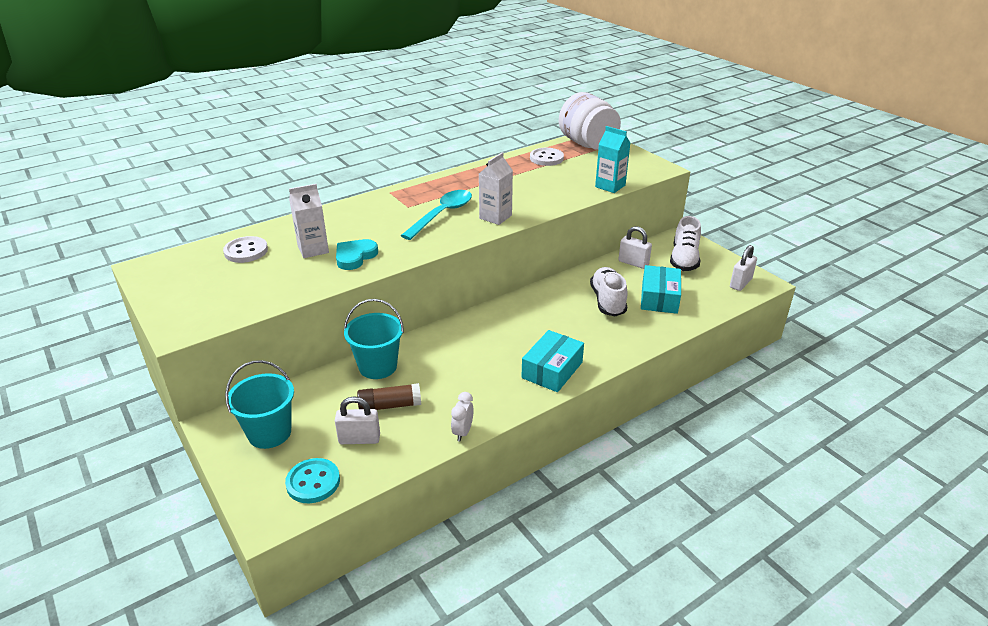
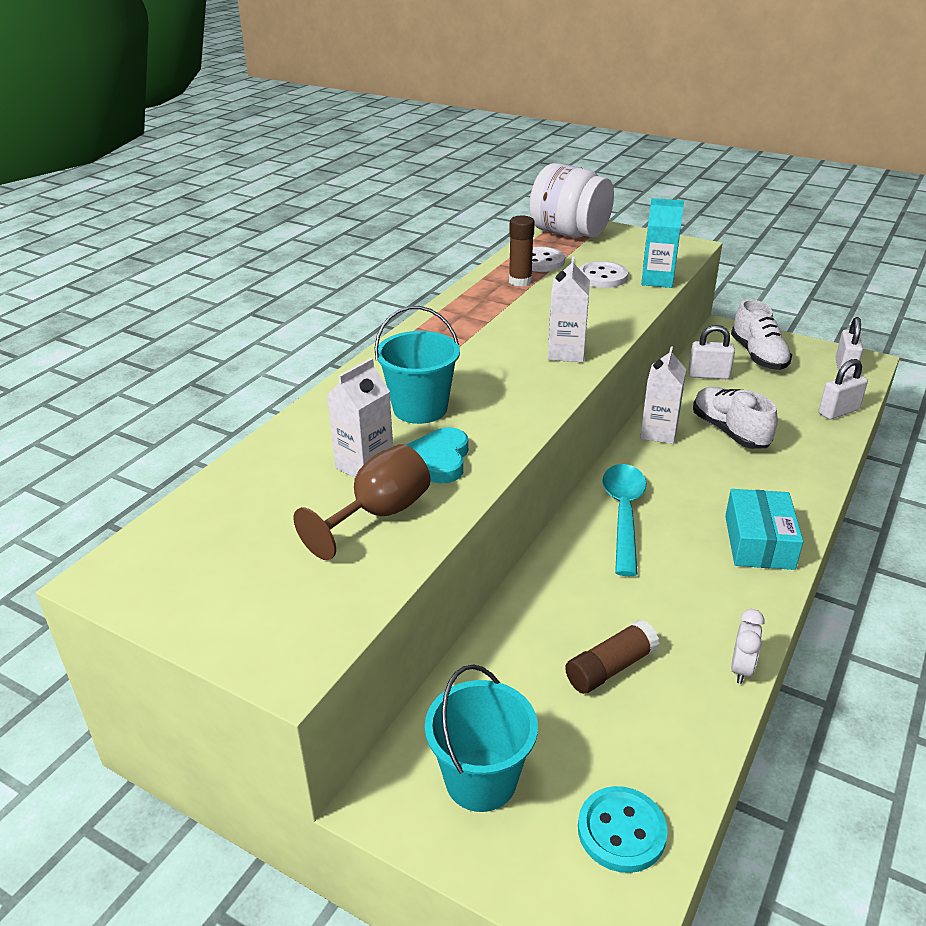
camera: 25 degrees left, 0 degrees up
(246, 251) = (260, 498): white button -> white button (602, 277)
(293, 275) = (378, 514): none -> brown goblet
(359, 439) = (619, 735): white padlock -> white padlock (838, 412)
(378, 366) = (536, 616): turquoise bucket -> turquoise bucket (420, 408)
(442, 215) = (493, 367): turquoise spoon -> turquoise spoon (623, 514)
(463, 432) = (741, 669): white clock -> white clock turned 150 degrees counterclockwise
(518, 168) = (520, 281): none -> brown glue stick
(559, 289) = (658, 433): none -> white carton
(659, 298) = (781, 411): turquoise box -> none

